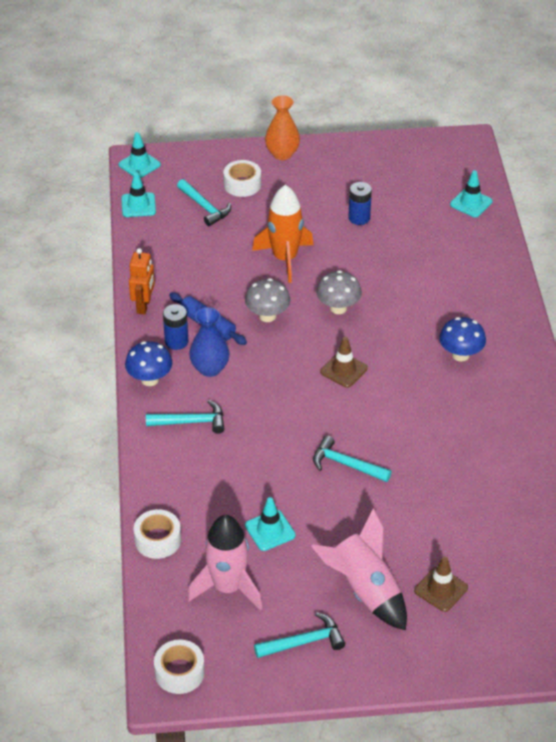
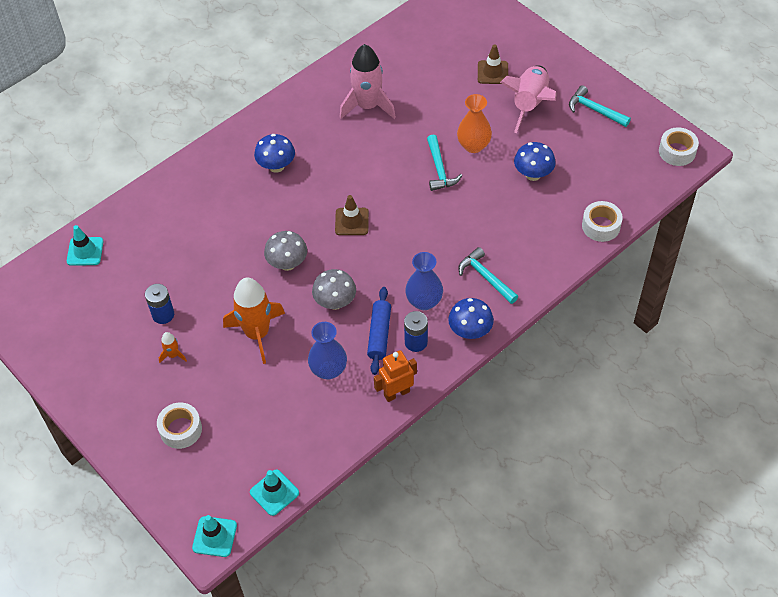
camera: 125 degrees left, 10 degrees up
(205, 207) = (236, 436): turquoise hammer -> none
(207, 280) = (328, 370): none -> blue vase
(227, 587) = (597, 168): pink rocket -> pink rocket (367, 106)
(270, 530) = (533, 174): turquoise traffic cone -> blue mushroom
(282, 154) = (111, 427): orange vase -> orange vase (473, 145)
(313, 207) = (173, 355): none -> orange rocket

